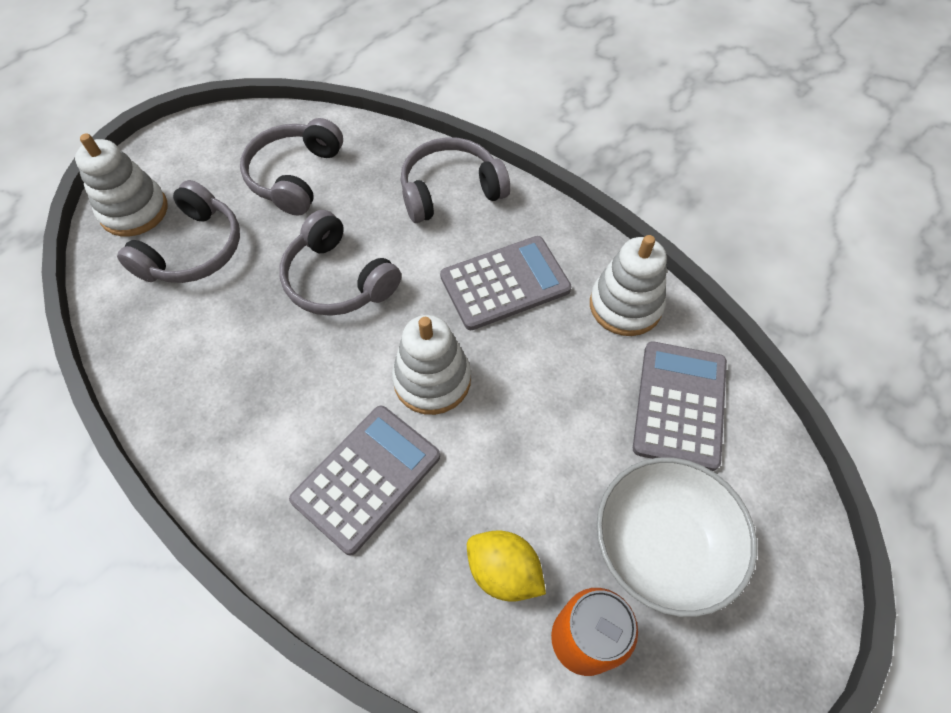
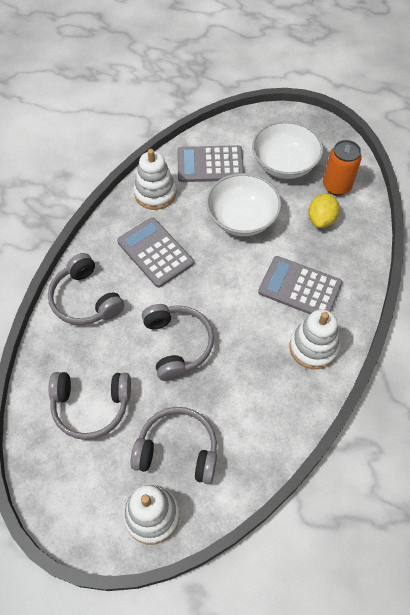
camera: 105 degrees left, 0 degrees up
(338, 280) = (177, 344): grey headphones -> grey headphones turned 45 degrees counterclockwise
(432, 380) = (232, 273): white stacking toy -> white stacking toy (313, 347)
(541, 425) = (242, 218): none -> white bowl

